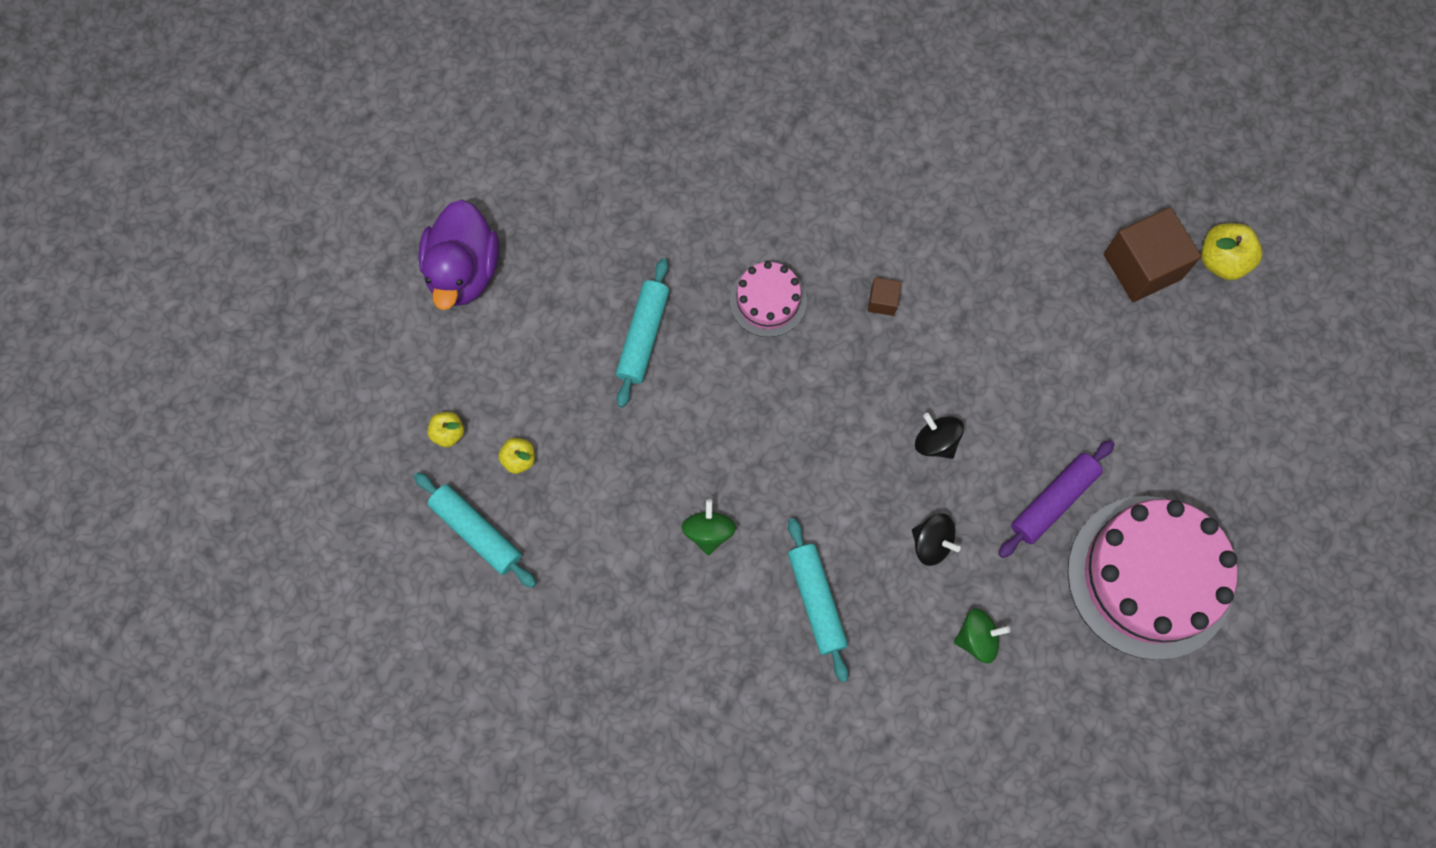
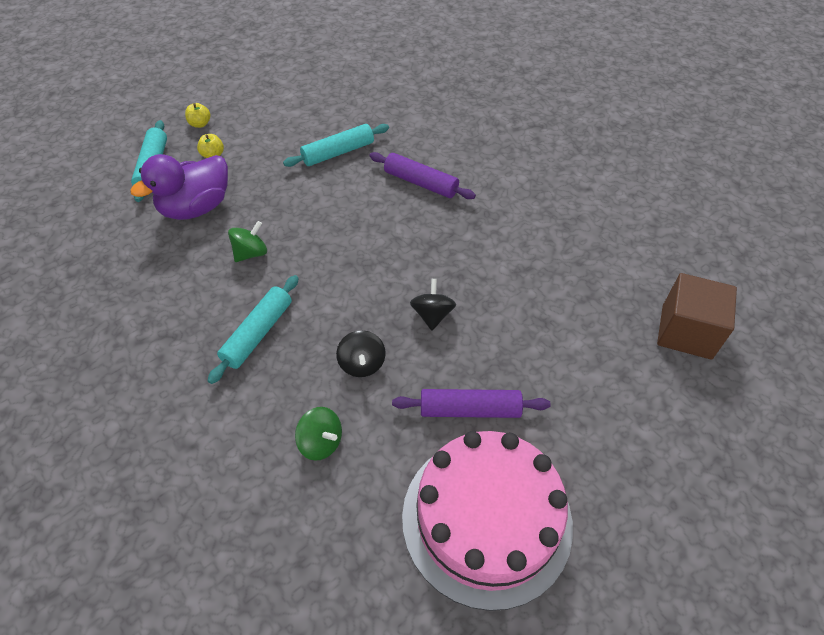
camera: 45 degrees right, 20 degrees down
(464, 271) = (295, 77): purple duck -> purple duck (196, 208)
(768, 300) = (421, 183): pink cake -> purple rolling pin
(882, 301) = (485, 227): brown cube -> none
(1222, 260) = (757, 373): yellow apple -> none

